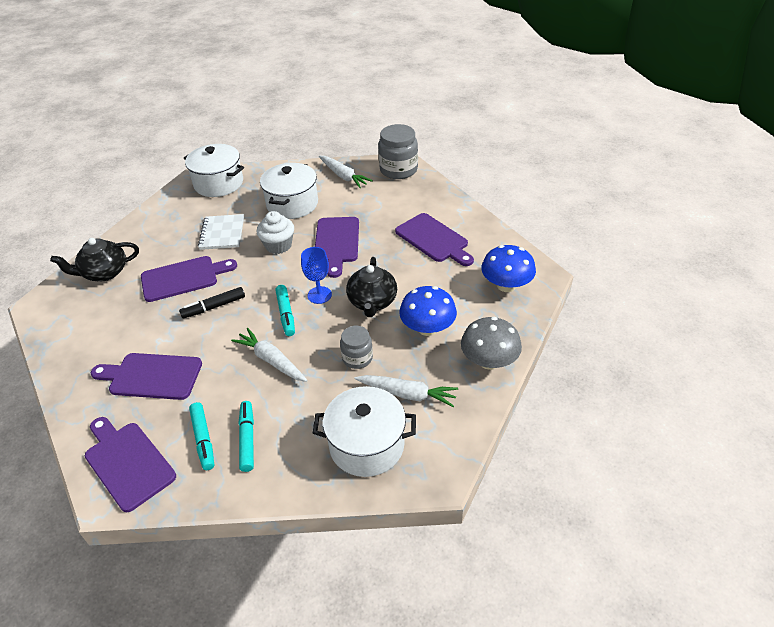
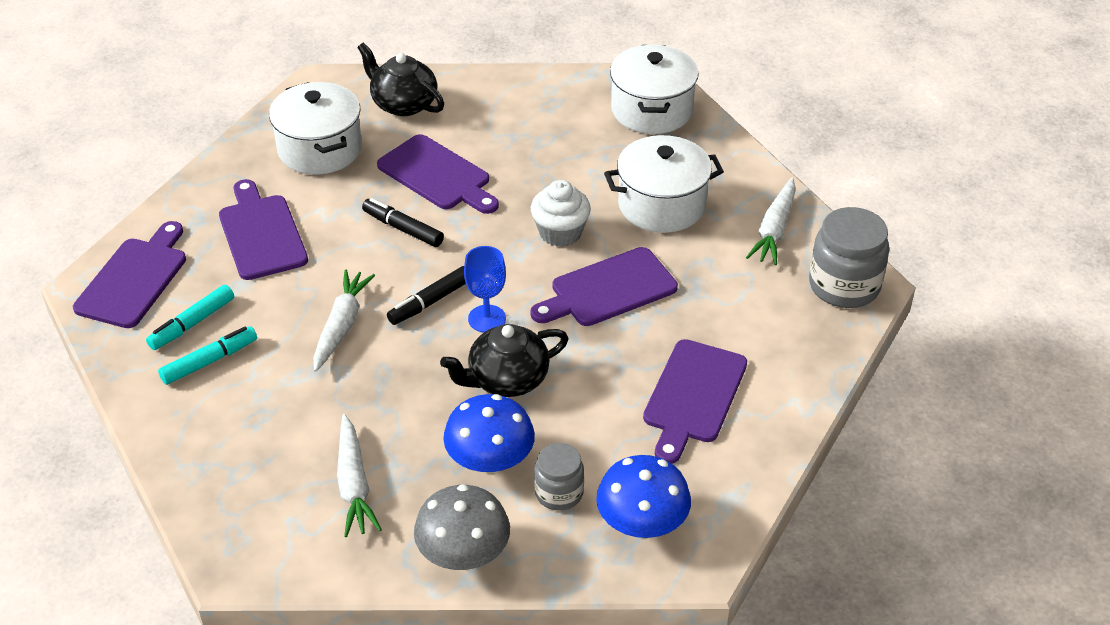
camera: 60 degrees right, 0 degrees up
(222, 233) = (547, 166): white notebook -> none
(286, 314) = (430, 302): turquoise marker -> black marker
(357, 358) = (391, 407): grey jar -> grey jar (559, 493)
(366, 445) = (251, 475): white pot -> white pot (320, 149)

